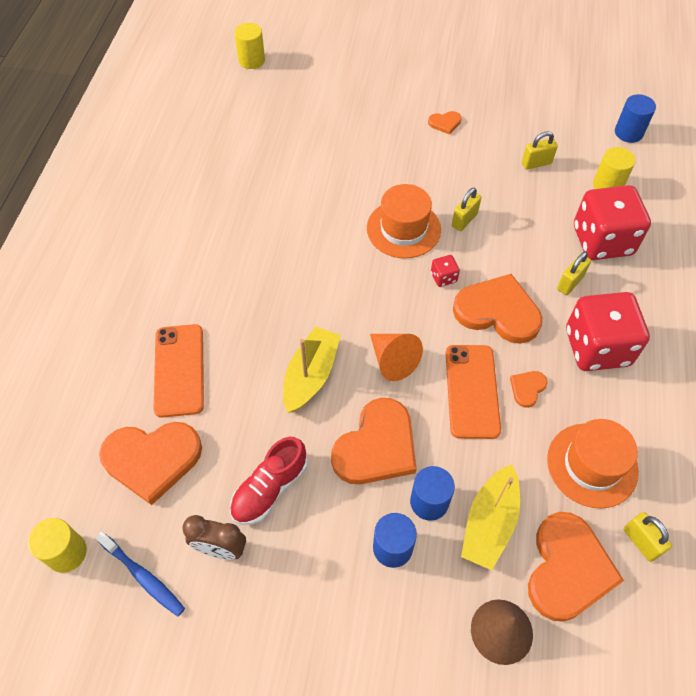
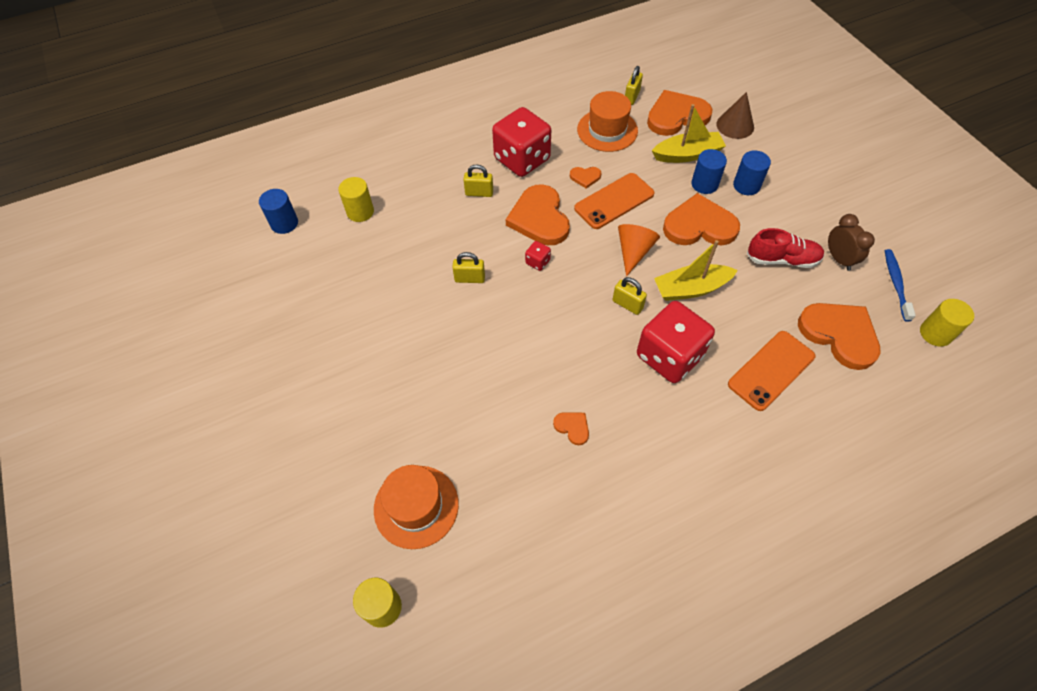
camera: 125 degrees left, 0 degrees up
(403, 229) = (512, 312): orange hat -> orange hat (416, 506)
(445, 123) = (360, 353): orange heart -> orange heart (572, 427)
(536, 163) = (367, 264): yellow padlock -> yellow padlock (627, 304)
(602, 240) = (423, 192): red dice -> red dice (669, 356)

